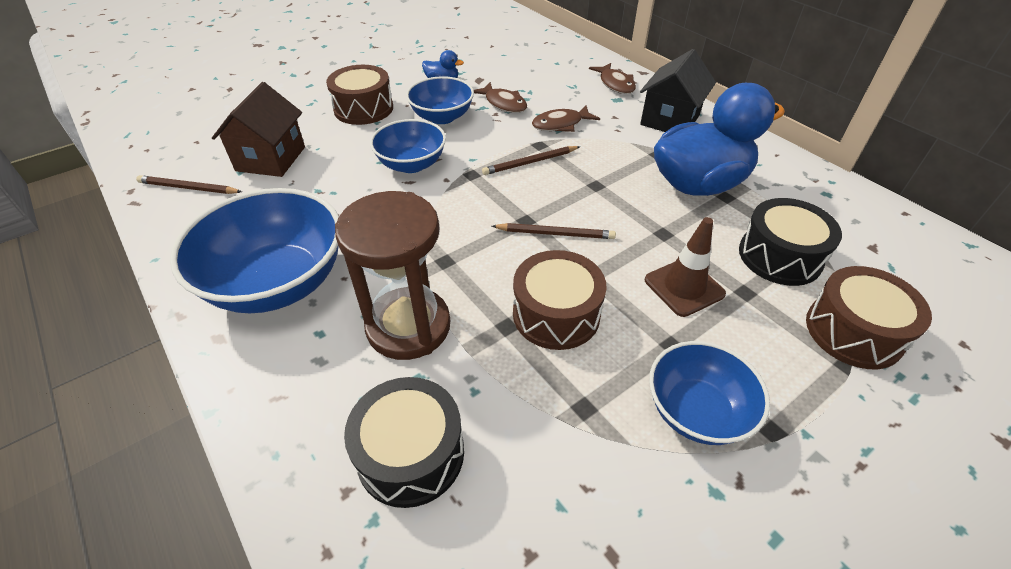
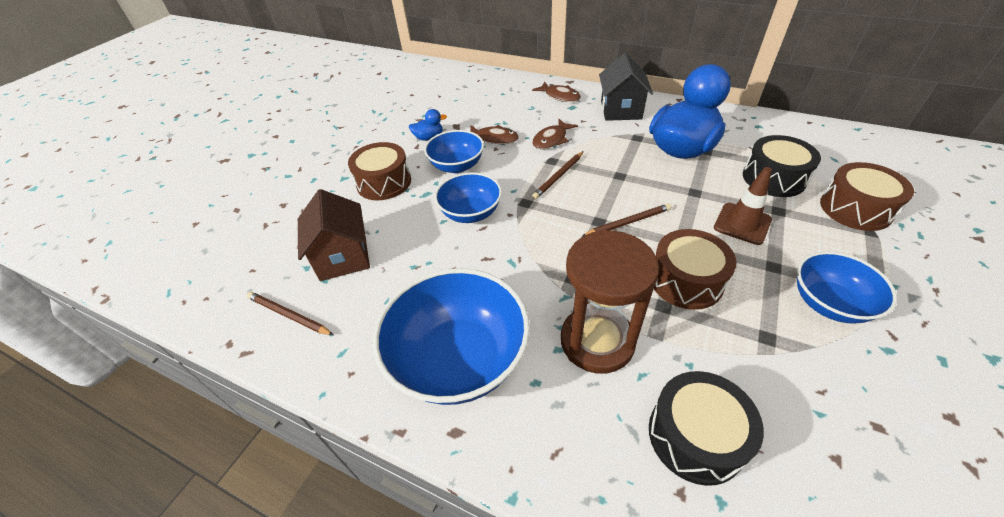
camera: 25 degrees left, 0 degrees up
(188, 188) = (289, 315): brown pencil -> brown pencil turned 45 degrees clockwise

